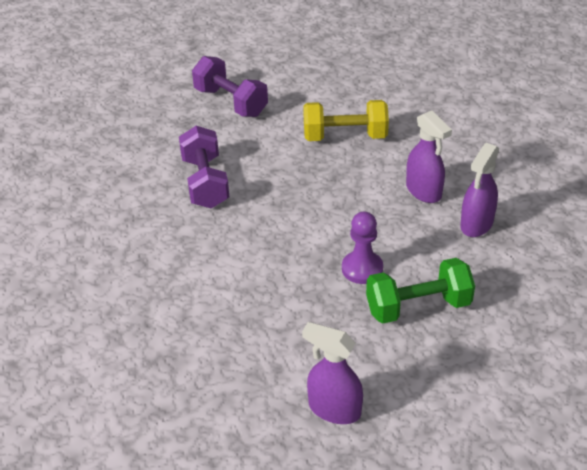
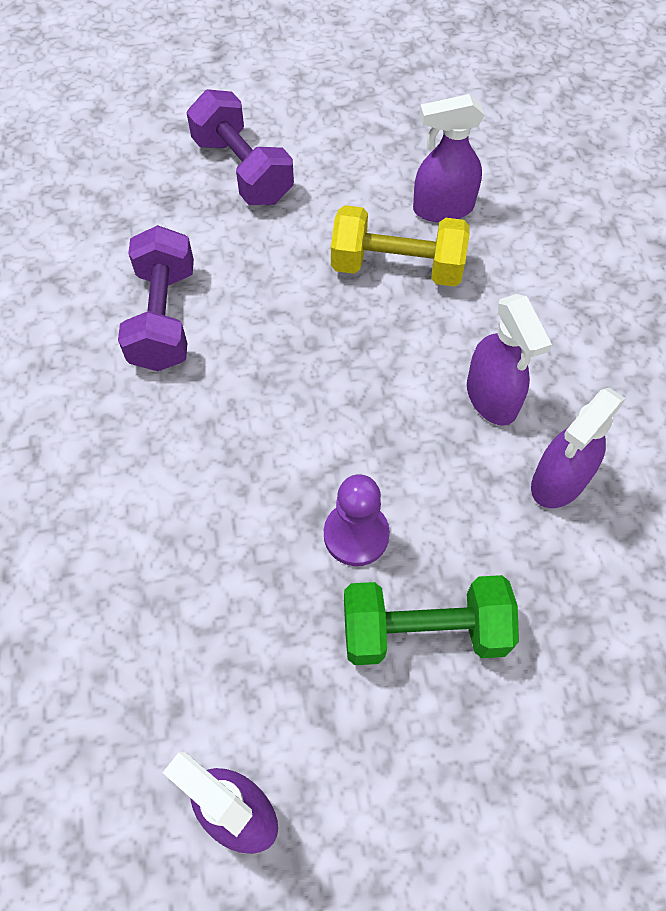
camera: 10 degrees right, 20 degrees up
(364, 104) = (442, 208): none -> purple spray bottle

